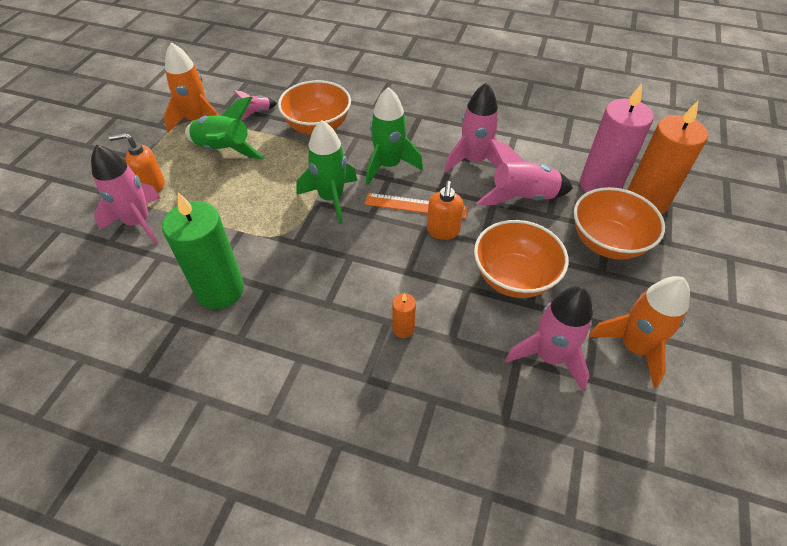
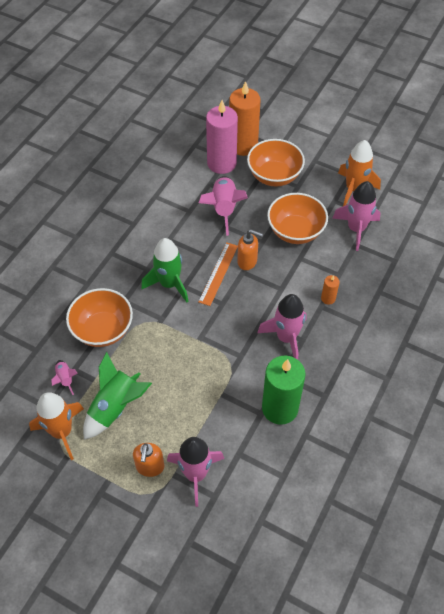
camera: 80 degrees left, 5 degrees up
(331, 198) = (198, 327): green rocket -> none
(474, 161) = (178, 228): pink rocket -> pink rocket (286, 338)

